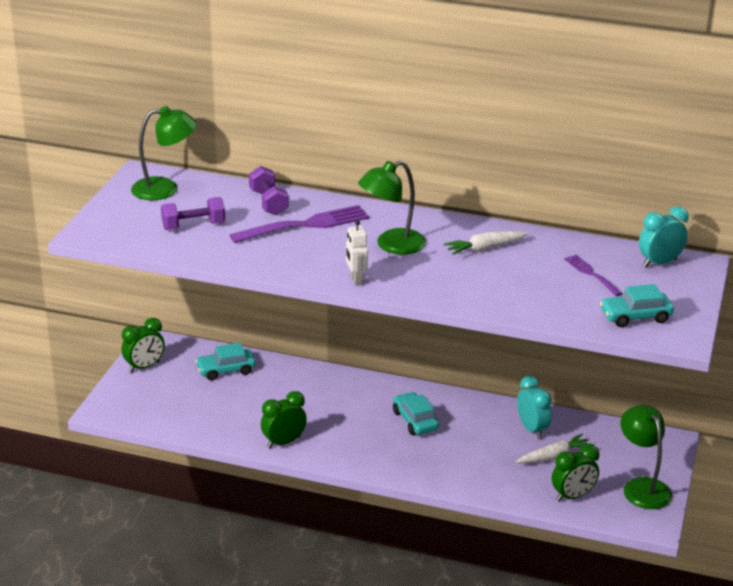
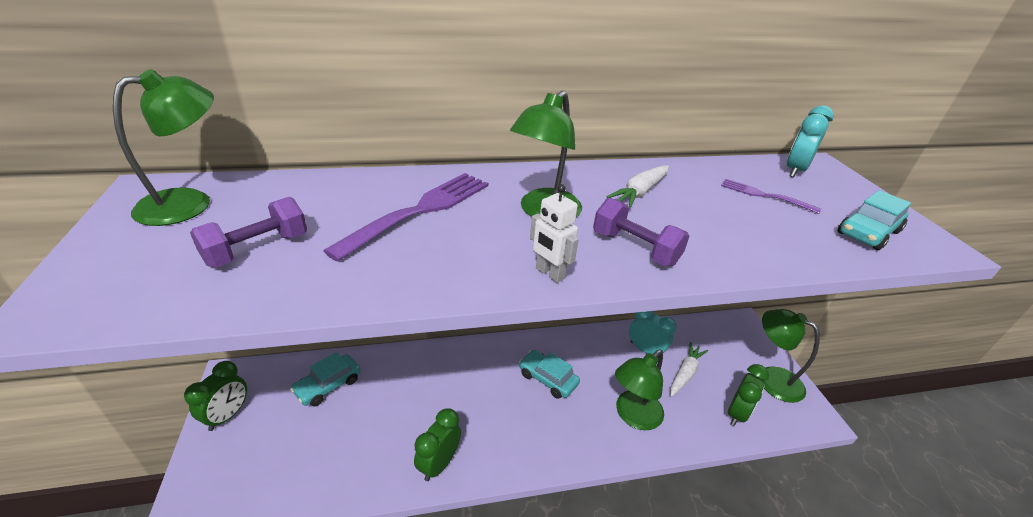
camera: 30 degrees left, 5 degrees up
(268, 203) = (352, 192): purple dumbbell -> purple dumbbell (635, 248)
(470, 467) = (633, 416): none -> green lamp

